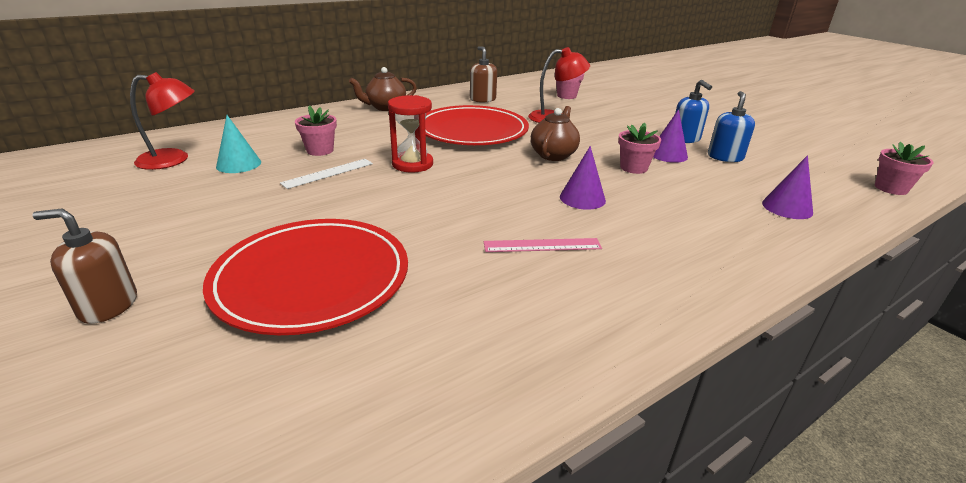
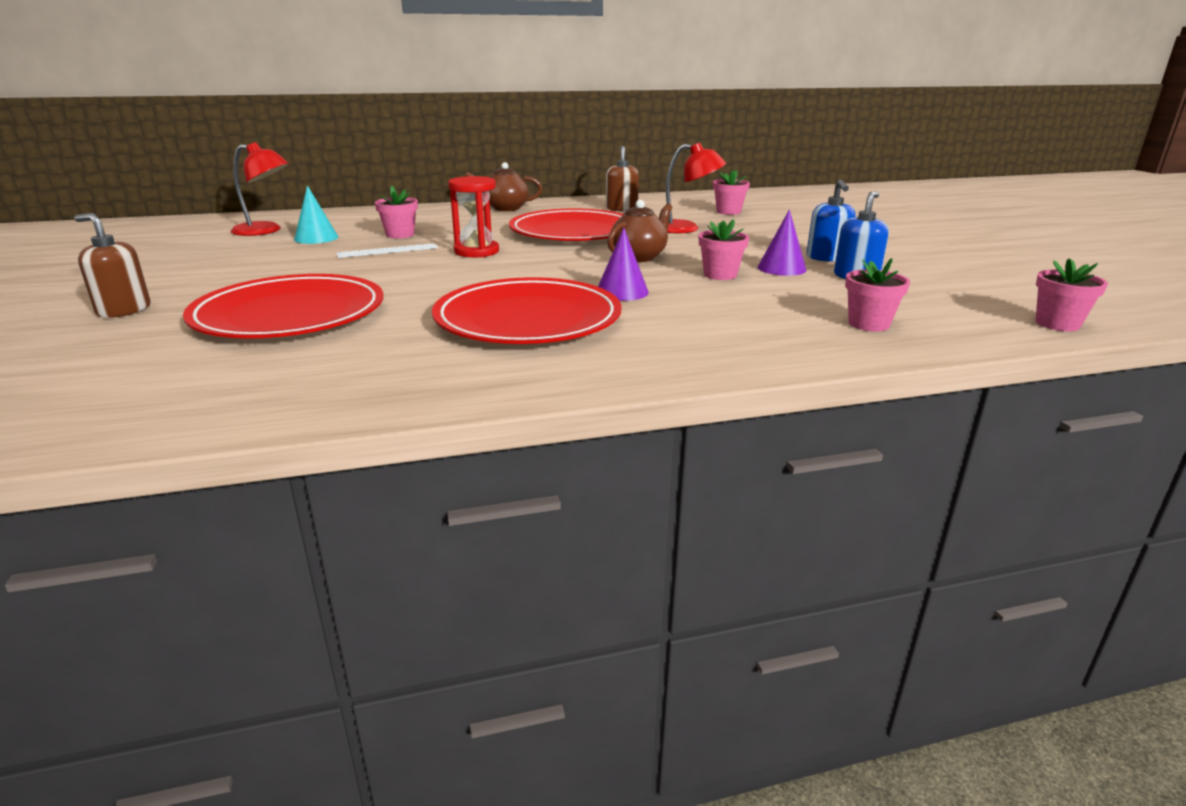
camera: 20 degrees right, 5 degrees down
(542, 245) = (528, 319): pink ruler -> red plate
(787, 207) = (868, 324): purple cone -> pink flower pot

